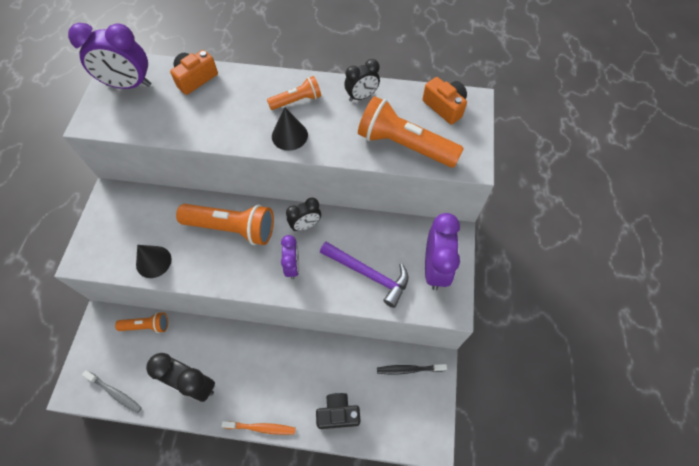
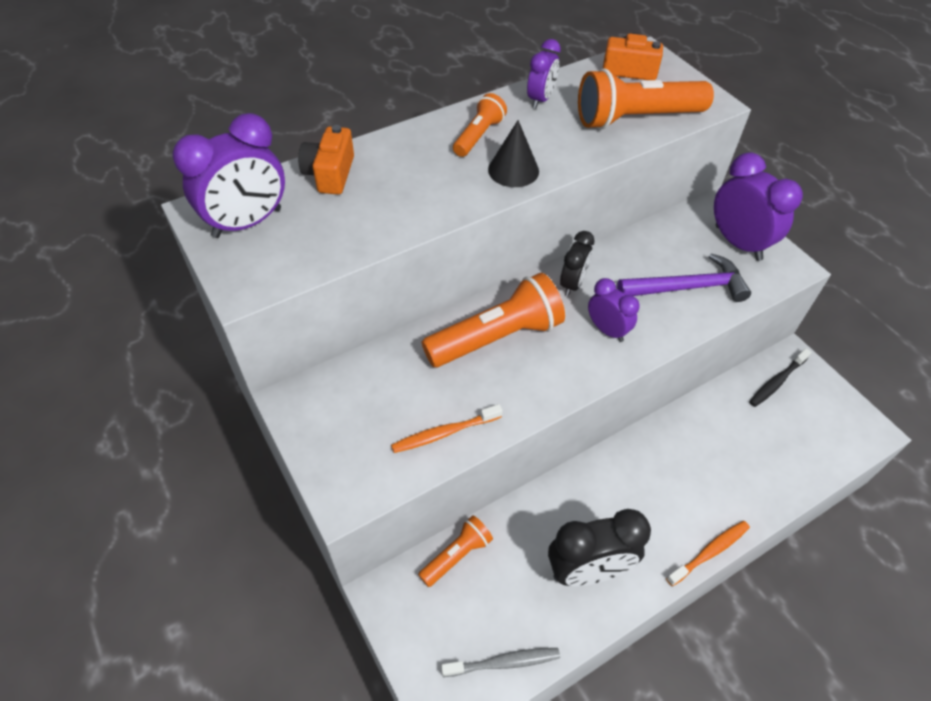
camera: 40 degrees left, 10 degrees down
(153, 261) = (444, 433): black cone -> orange toothbrush
(338, 413) = (764, 474): black camera -> none
(361, 96) = (540, 99): black clock -> purple clock

